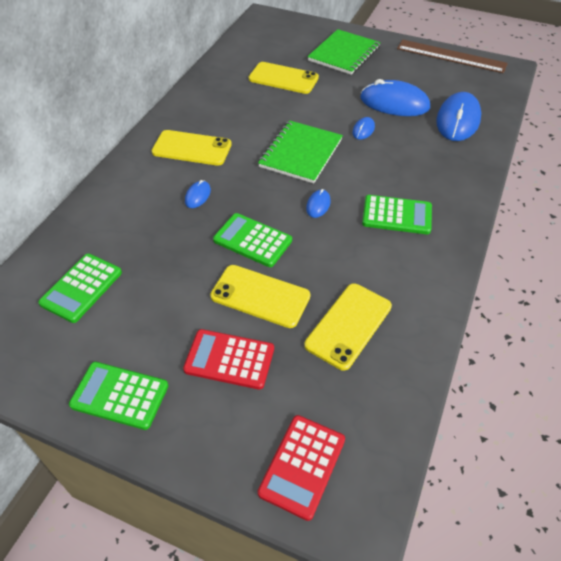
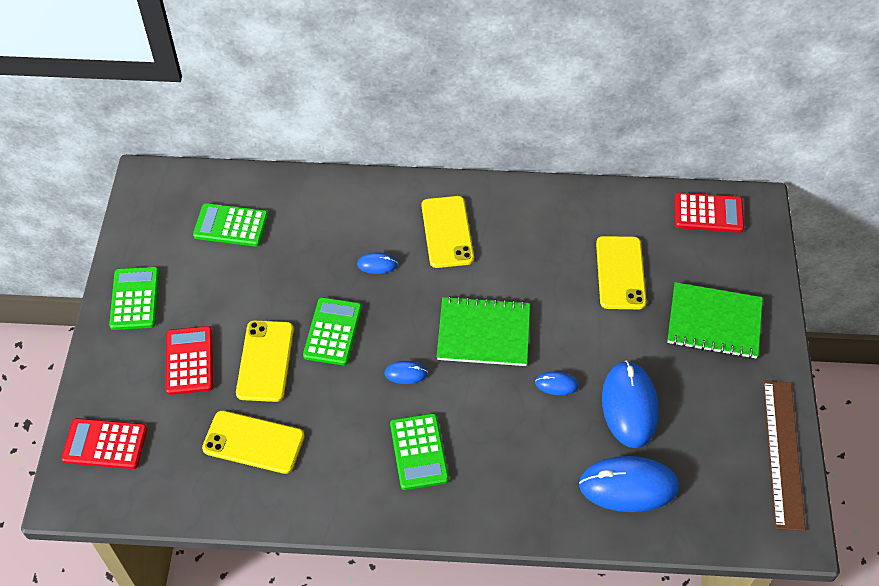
camera: 70 degrees right, 5 degrees up
(257, 33) = (708, 213): none -> red calculator

